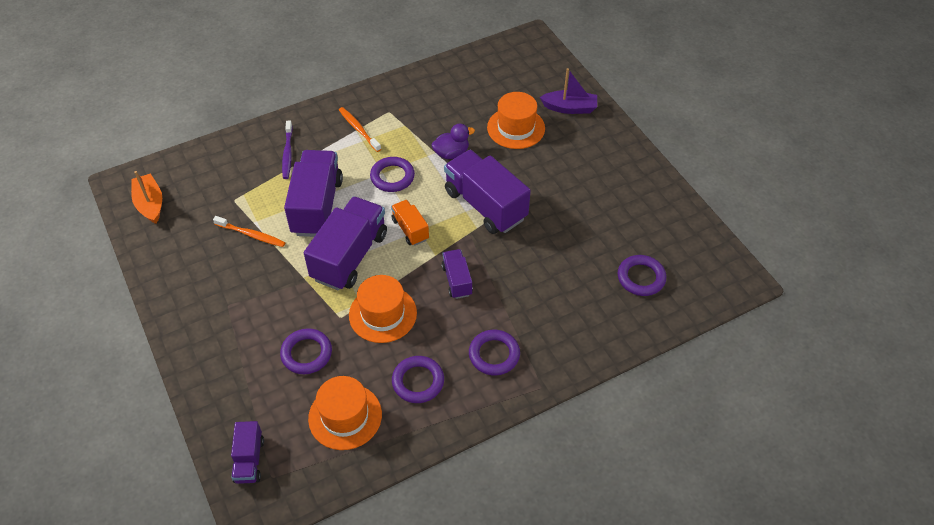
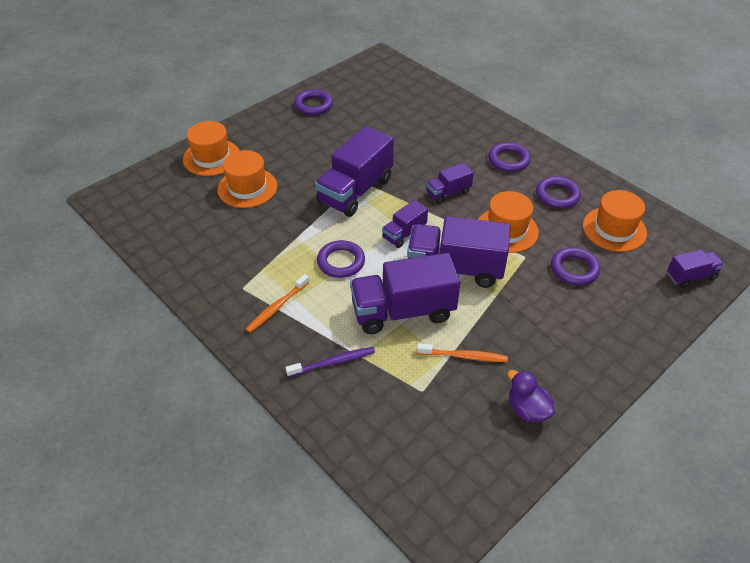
camera: 105 degrees left, 5 degrees down
(150, 204) = (462, 481): orange boat -> none
(251, 235) = (464, 356): orange toothbrush -> orange toothbrush turned 90 degrees clockwise
(410, 229) = (404, 234): orange truck -> purple truck
(451, 153) = (294, 225): purple duck -> purple duck (527, 410)
(570, 108) = (211, 157): purple boat -> orange hat
(641, 278) = (398, 99): purple ring -> purple ring (313, 105)

